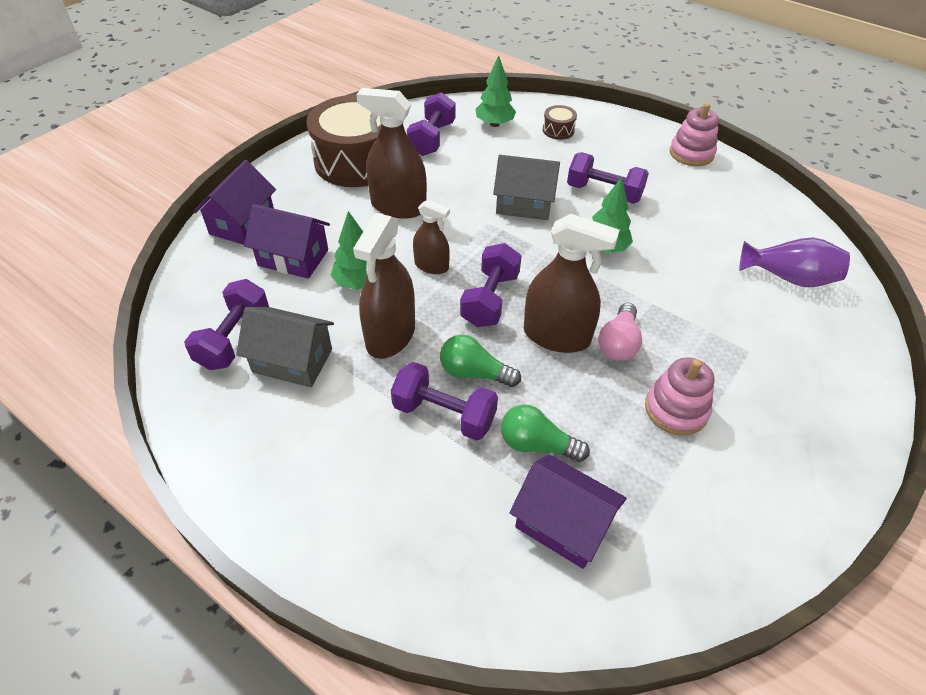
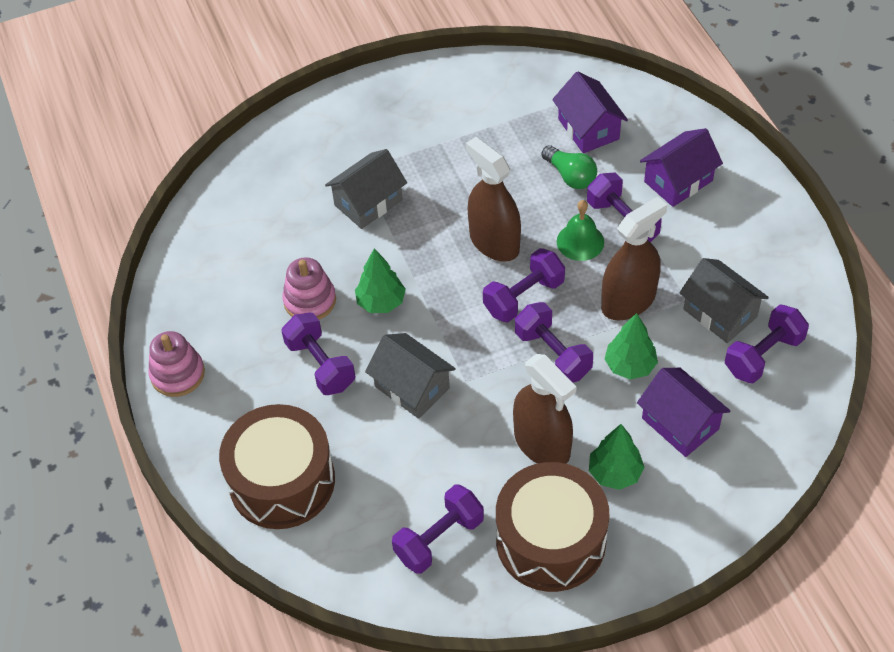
camera: 145 degrees left, 5 degrees up
(242, 223) = (717, 496): purple house -> purple house (678, 181)
(431, 266) = (553, 354): brown spray bottle -> purple dumbbell
(474, 373) = (580, 241): green light bulb -> green bell
(494, 124) = (346, 530): green tree -> green tree (615, 473)
(558, 130) = (282, 481): brown drum -> brown drum, size x2.47
(618, 343) = (451, 216): pink light bulb -> none
(676, 409) = (456, 157): pink stacking toy -> pink stacking toy (310, 300)
(705, 322) = (368, 202): none -> grey house
(789, 278) = (259, 207): purple vase -> none

